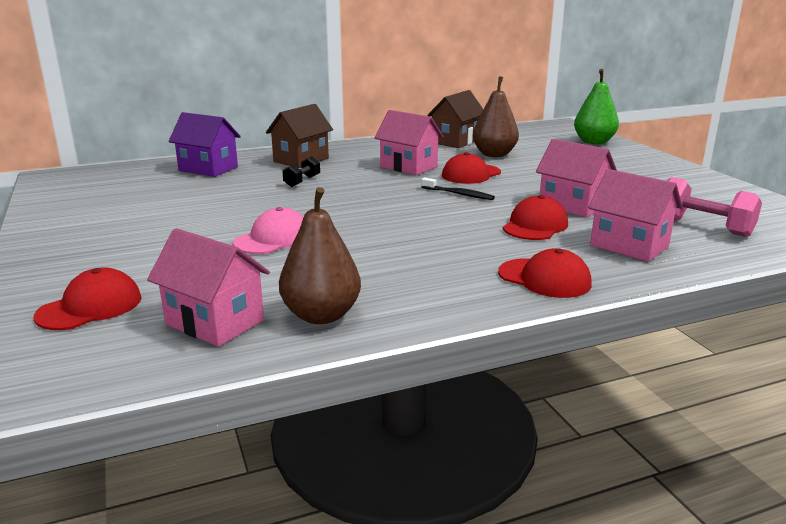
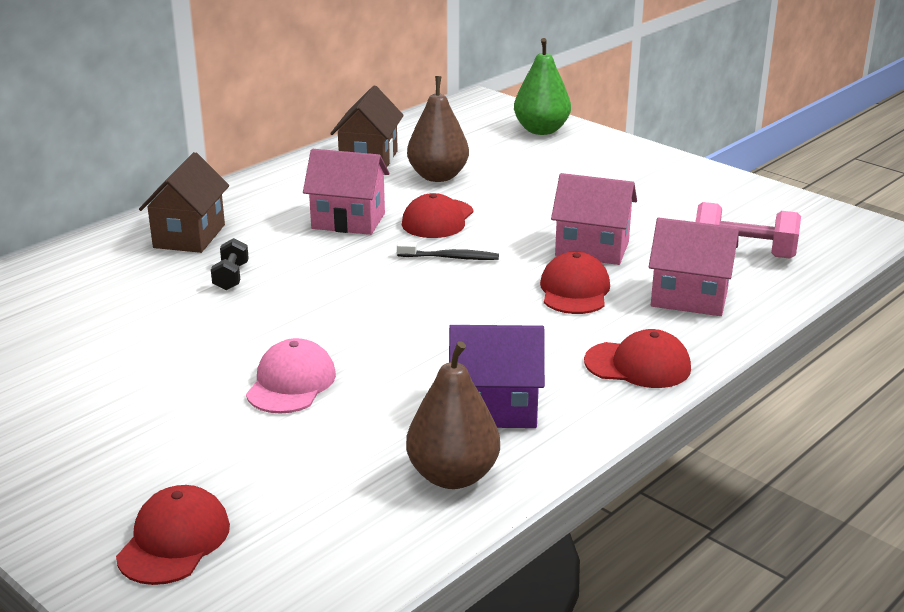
camera: 25 degrees left, 5 degrees up
(208, 169) = (70, 281): purple house -> purple house (495, 409)
(215, 322) = (346, 518): pink house -> none

